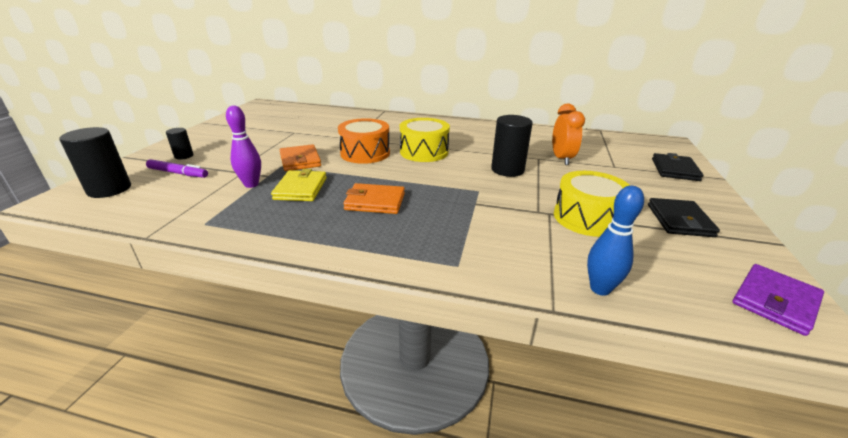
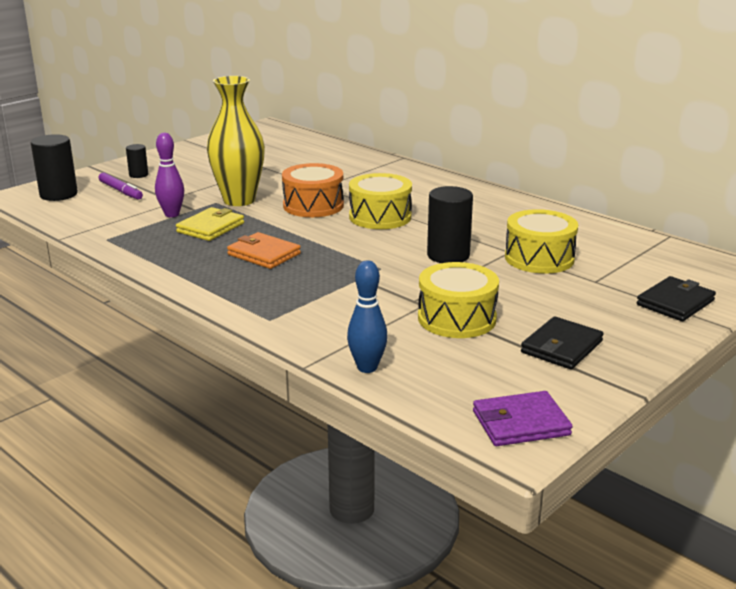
camera: 30 degrees right, 5 degrees down
(300, 160) = (239, 200): orange wallet -> yellow vase
(561, 159) = (539, 258): orange clock -> yellow drum

